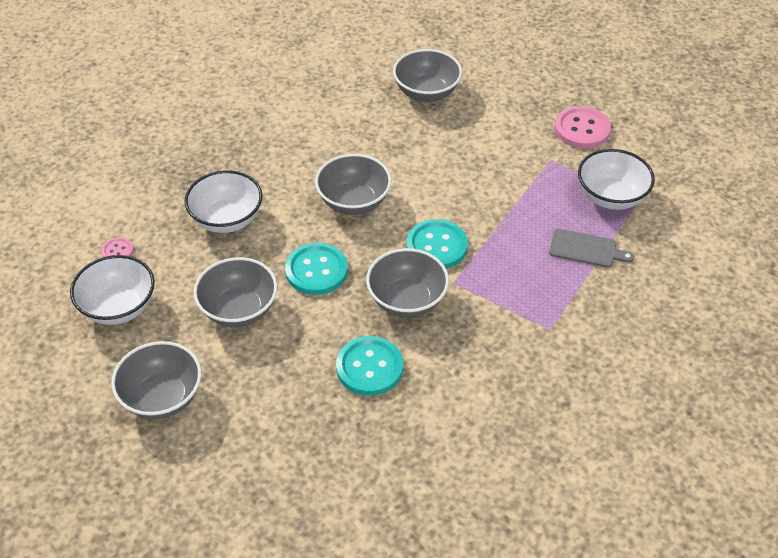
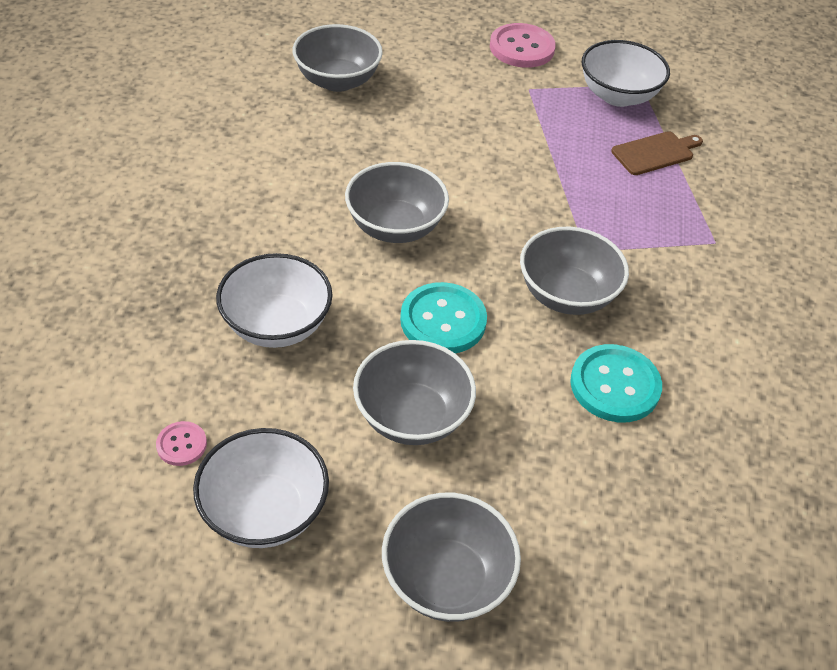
camera: 45 degrees left, 0 degrees up
(436, 246) = (528, 225): turquoise button -> none
(586, 249) = (655, 153): grey cutting board -> brown cutting board

